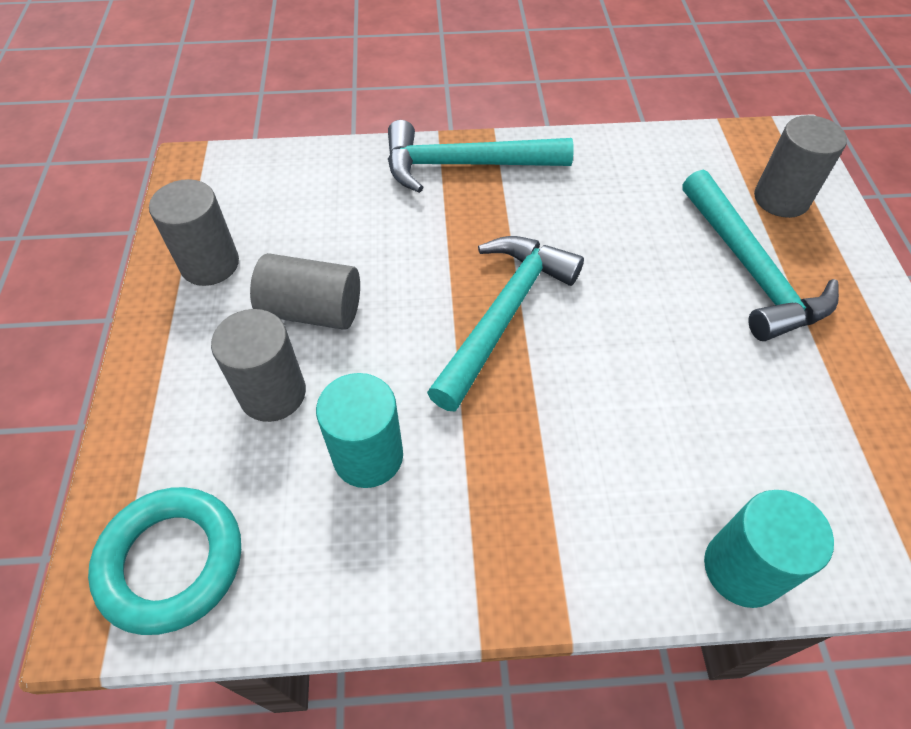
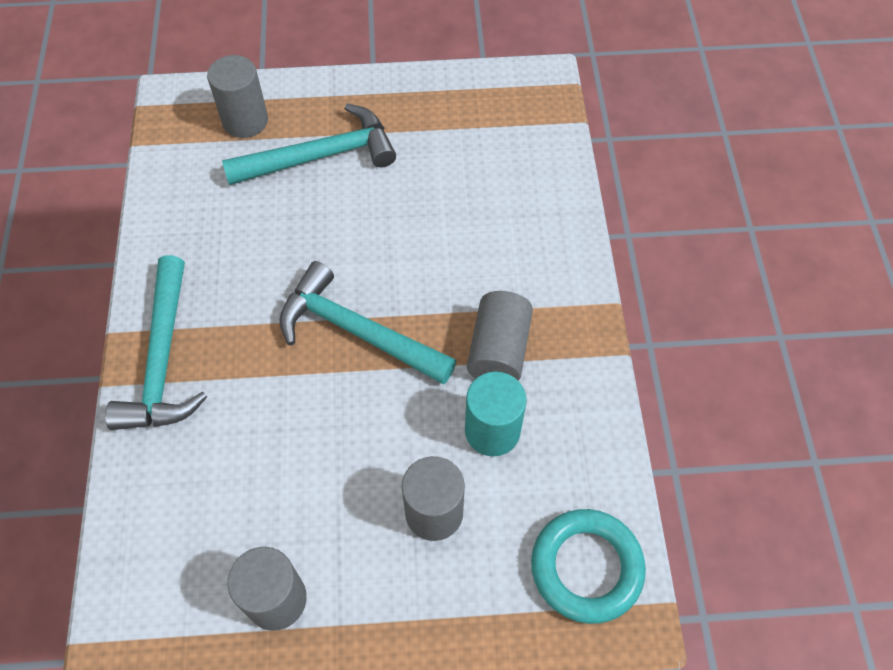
camera: 90 degrees left, 5 degrees up
(312, 311) = (344, 489): grey cylinder -> grey cylinder (499, 350)
(742, 568) = (564, 206): turquoise cylinder -> none

